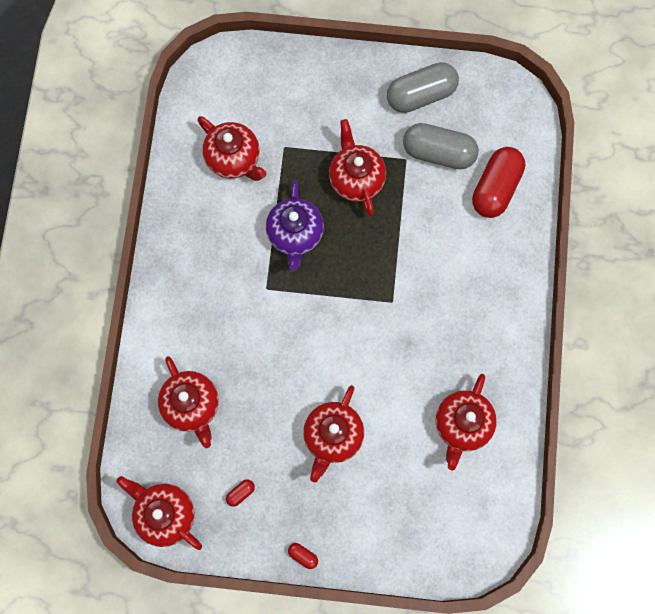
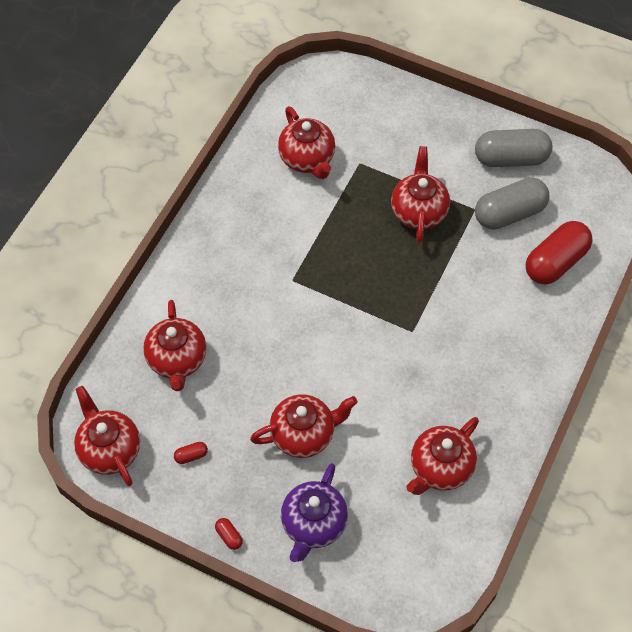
camera: 20 degrees right, 15 degrees down
(295, 235) = (339, 241): purple teapot -> purple teapot (313, 524)
(332, 436) = (304, 434): red teapot -> red teapot turned 150 degrees counterclockwise
(438, 153) = (509, 213): grey capsule -> grey capsule turned 60 degrees counterclockwise

